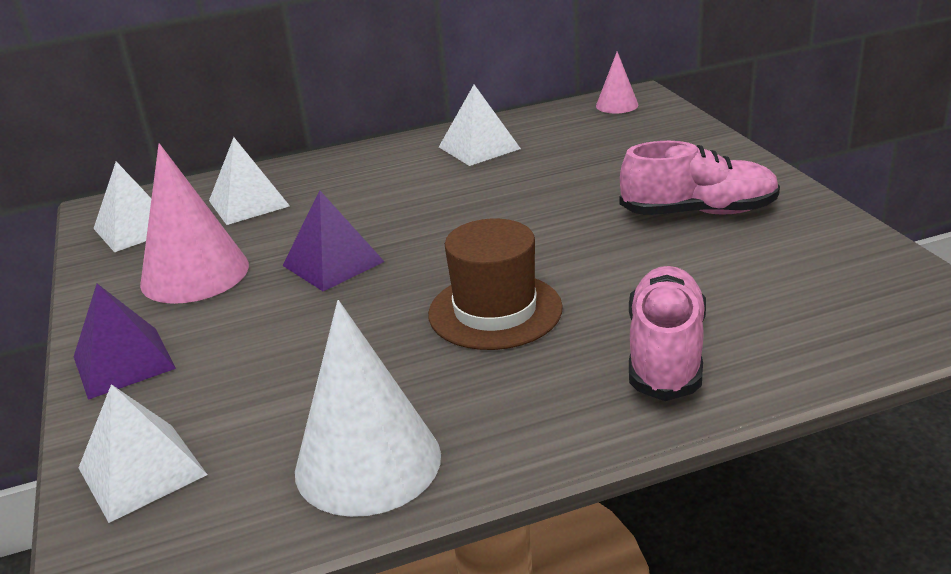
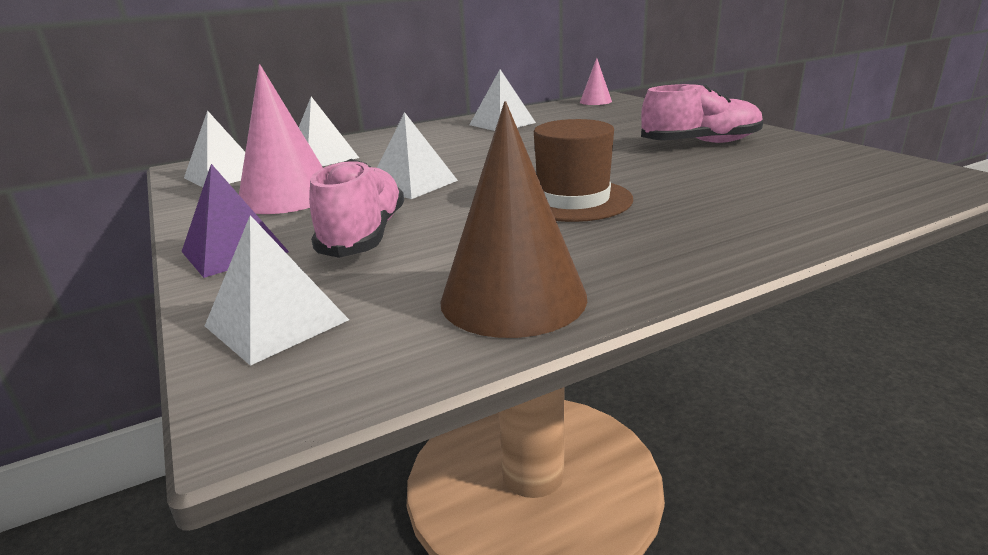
camera: 10 degrees left, 5 degrees down
(333, 263) = (412, 184): purple pyramid -> white pyramid
(368, 462) = (513, 298): white cone -> brown cone
(665, 353) = (740, 213): pink shoe -> pink shoe (364, 236)

